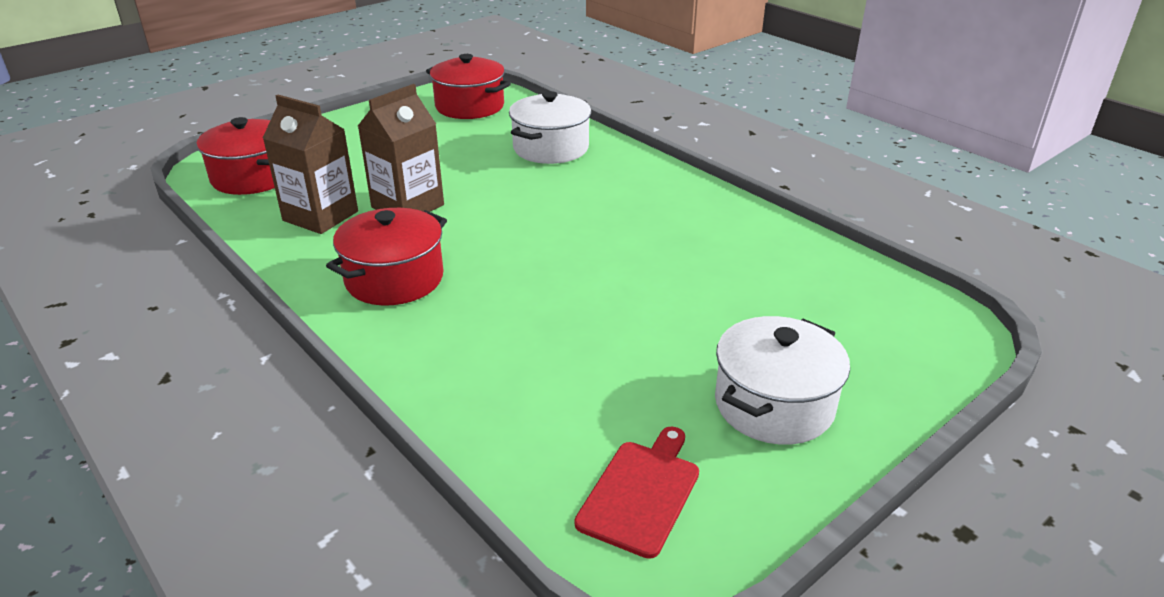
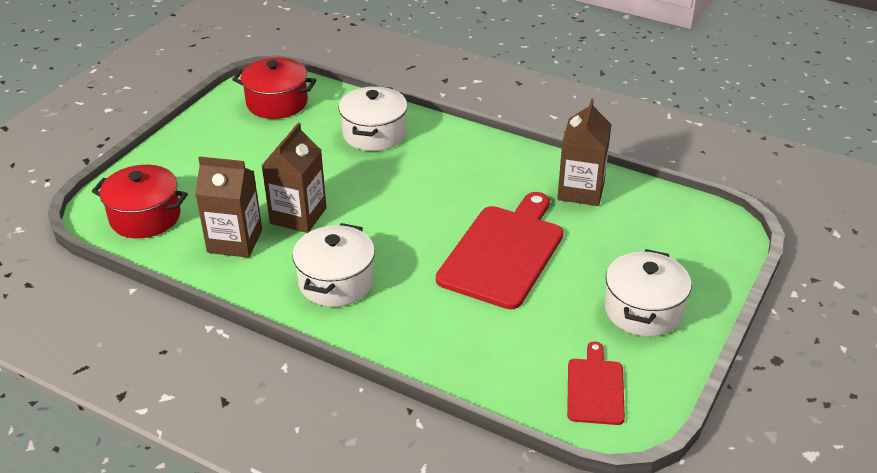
camera: 20 degrees left, 5 degrees up
(394, 279) = (336, 282): red pot -> white pot
(620, 292) = (503, 253): none -> red cutting board
(764, 246) = (581, 191): none -> brown carton

